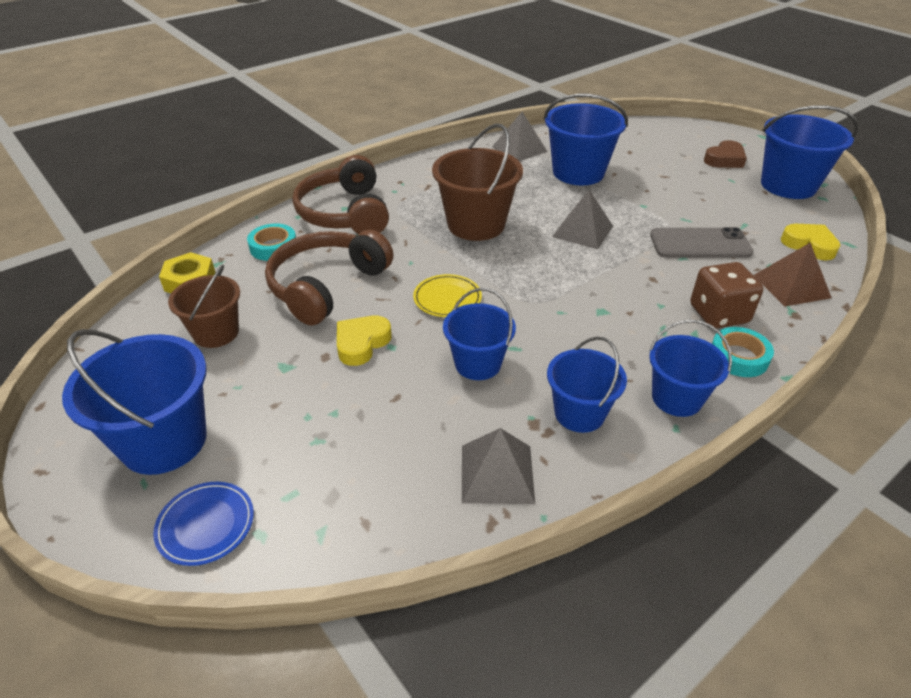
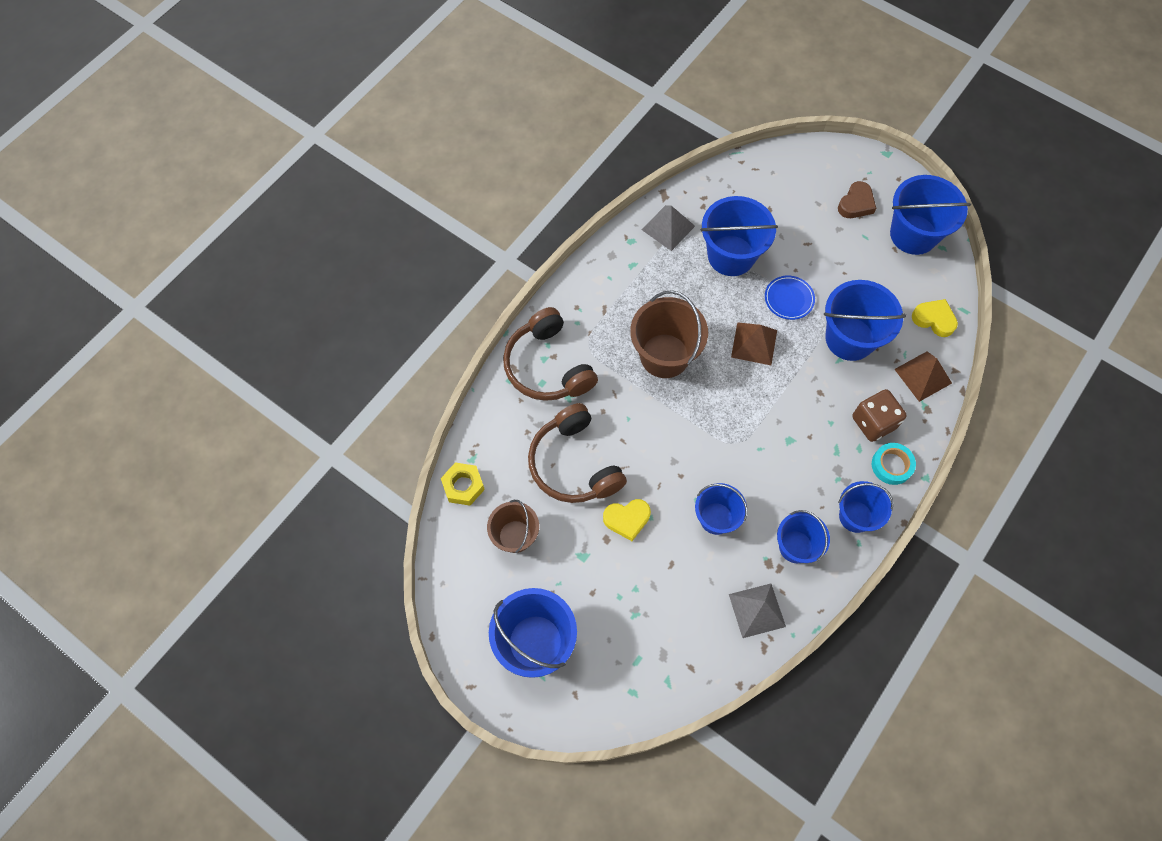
camera: 15 degrees left, 25 degrees up
(206, 525) = (597, 695): blue plate -> blue plate (789, 299)
(273, 247) = (508, 427): turquoise tape -> none
(326, 286) = (574, 464): brown headphones -> brown headphones turned 45 degrees counterclockwise
(361, 343) = (627, 519): yellow heart -> yellow heart turned 120 degrees counterclockwise
(447, 298) = (672, 455): yellow plate -> none
(582, 231) = (754, 343): grey pyramid -> brown pyramid
(700, 244) = (849, 338): grey phone -> blue bucket

